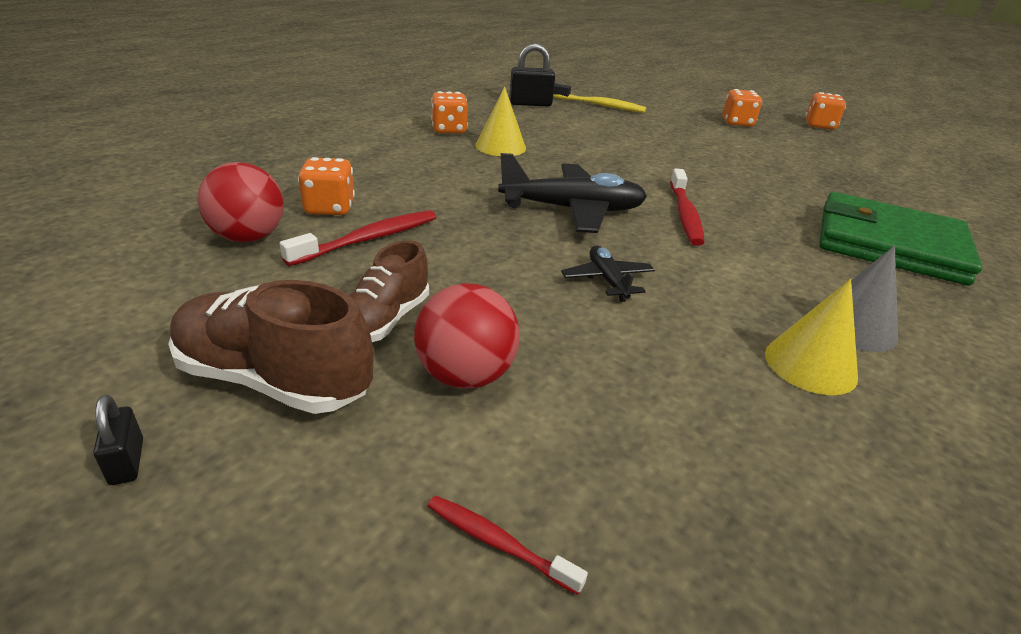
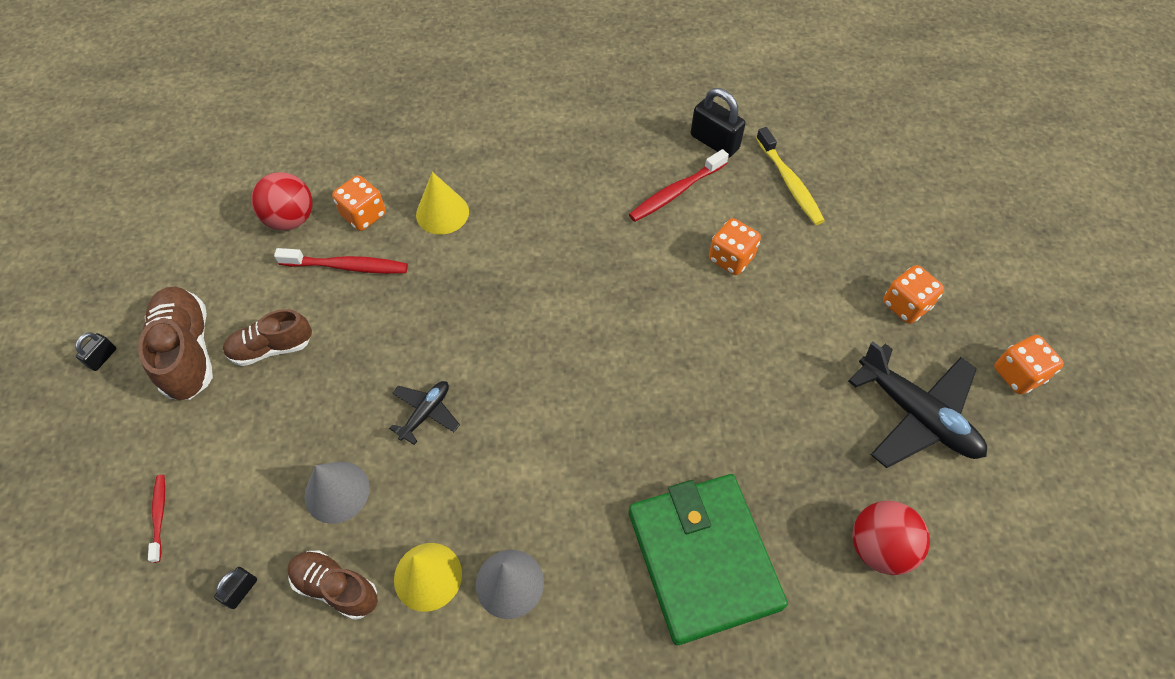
camera: 50 degrees right, 25 degrees up
(449, 130) = (572, 152): orange dice -> orange dice (731, 258)
(465, 375) = (258, 419): red ball -> red ball (879, 547)
(500, 147) = (580, 204): yellow cone -> yellow cone (442, 213)
(572, 210) = (513, 326): black plane -> black plane (916, 415)
(641, 370) = (337, 492): none -> grey cone
(685, 215) = (590, 394): red toothbrush -> red toothbrush (675, 192)
(716, 517) = (241, 591): none -> black padlock
(777, 431) = (336, 587): none -> brown shoe

